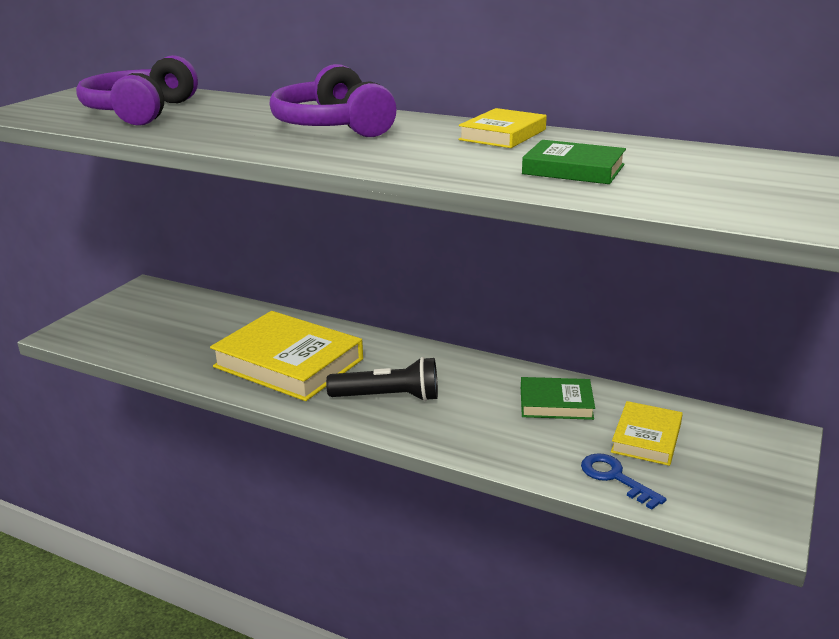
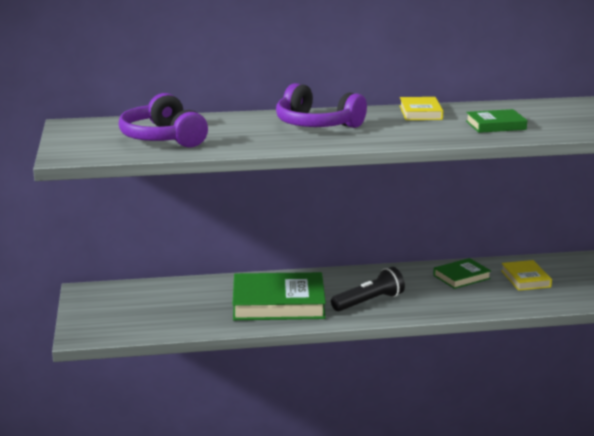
camera: 35 degrees left, 5 degrees down
(288, 363) = (278, 303): yellow book -> green book
(615, 478) = (534, 300): blue key -> none

